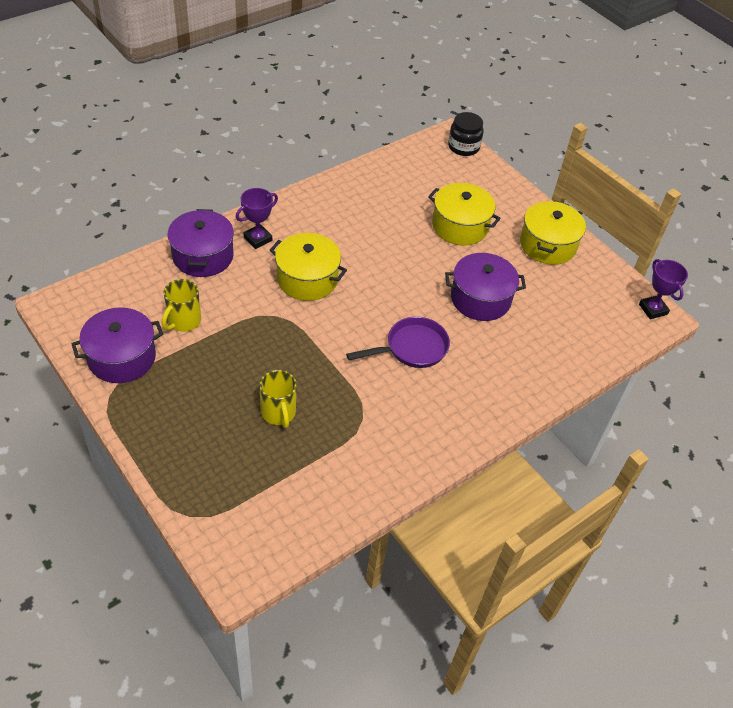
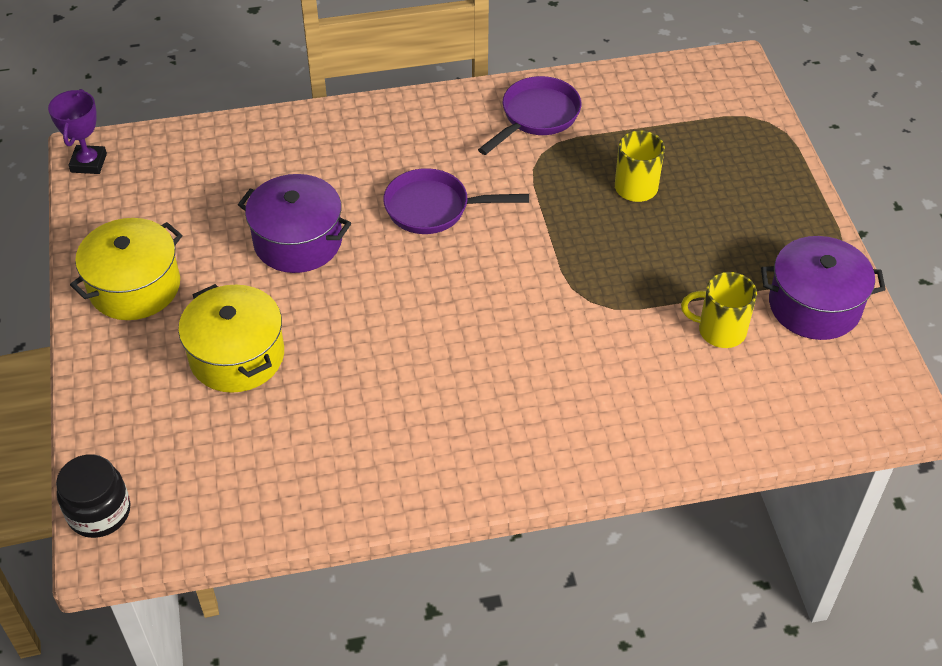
camera: 150 degrees left, 0 degrees up
(183, 321) = (720, 330): yellow mug -> yellow mug turned 135 degrees counterclockwise
(203, 256) = (662, 426): purple pot -> none
(258, 239) = (564, 431): purple trophy -> none
(307, 279) = (520, 340): yellow pot -> none
(384, 452) = (536, 116): none -> purple pan

